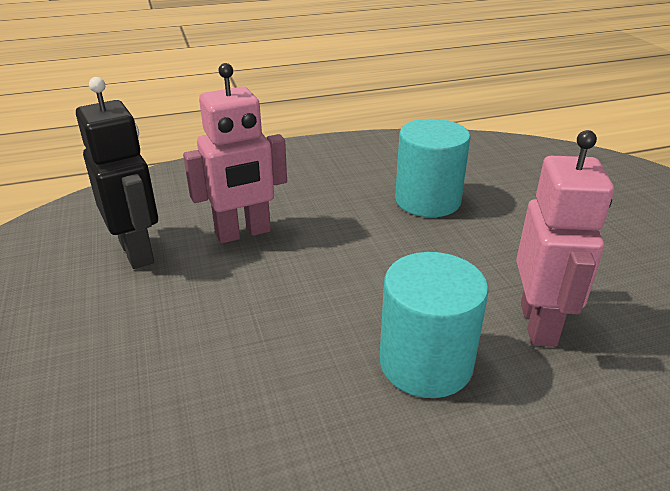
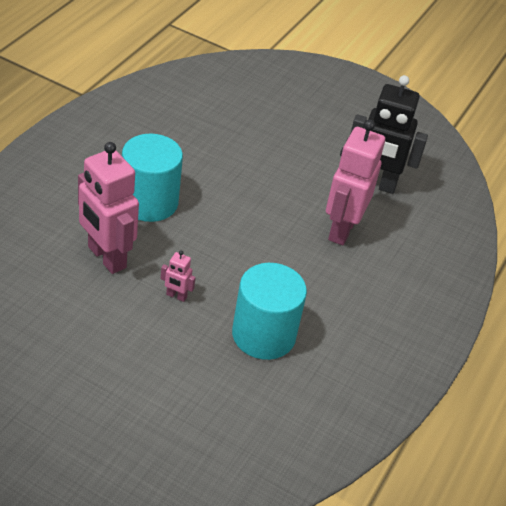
camera: 130 degrees right, 10 degrees up
(483, 256) = (176, 296): none -> pink robot

